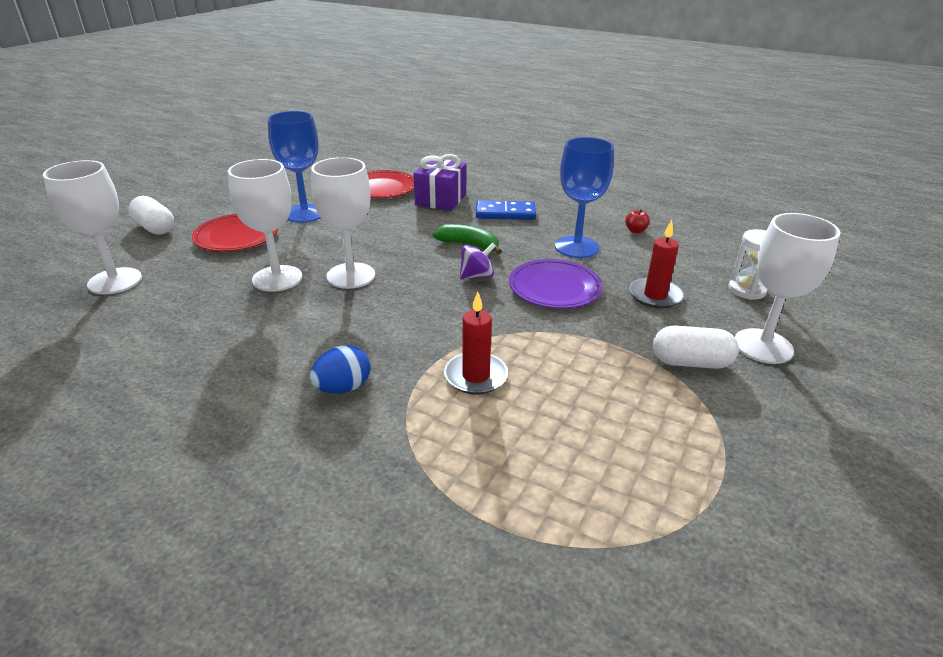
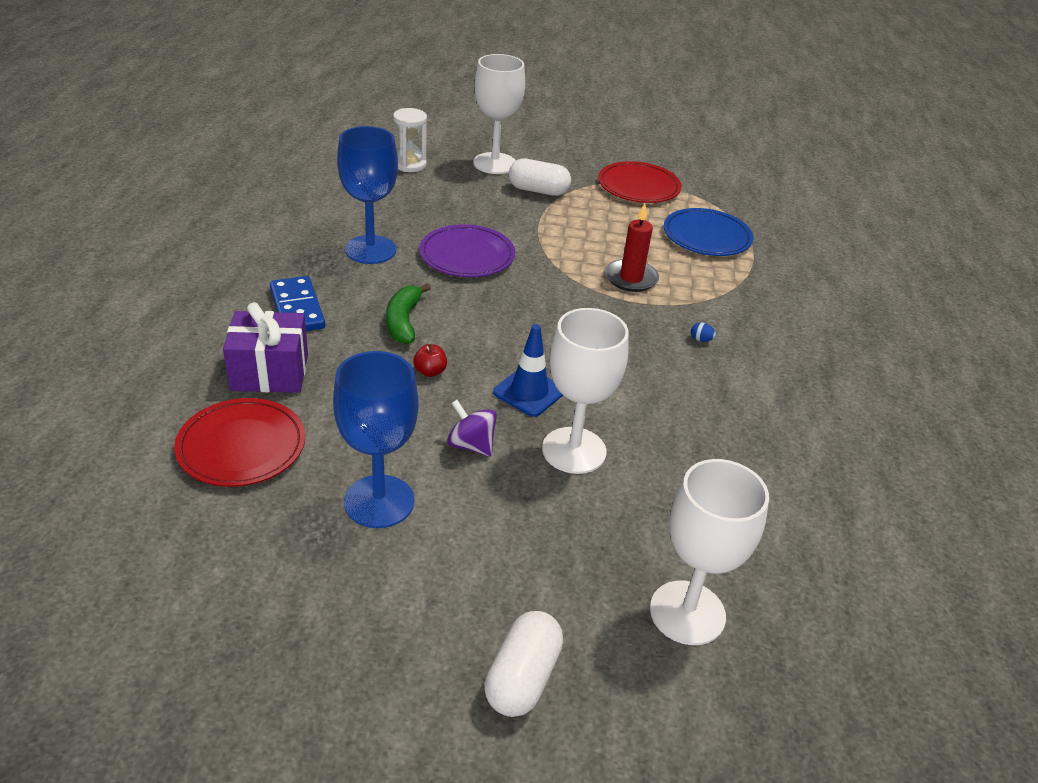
camera: 115 degrees left, 5 degrees up
(237, 236) = (493, 546): red plate -> red plate (638, 186)
(343, 388) = (701, 340): blue egg -> blue egg, size x0.46
(351, 276) = (529, 392): white goblet -> blue traffic cone
(477, 276) = (473, 304): purple spinning top -> purple spinning top (471, 445)
(549, 485) = (706, 236): none -> blue plate
(635, 231) = (309, 217): red apple -> red apple (430, 371)
(655, 296) = (447, 205): red candle -> none
(690, 362) = (538, 190): white capsule -> white capsule turned 60 degrees counterclockwise

